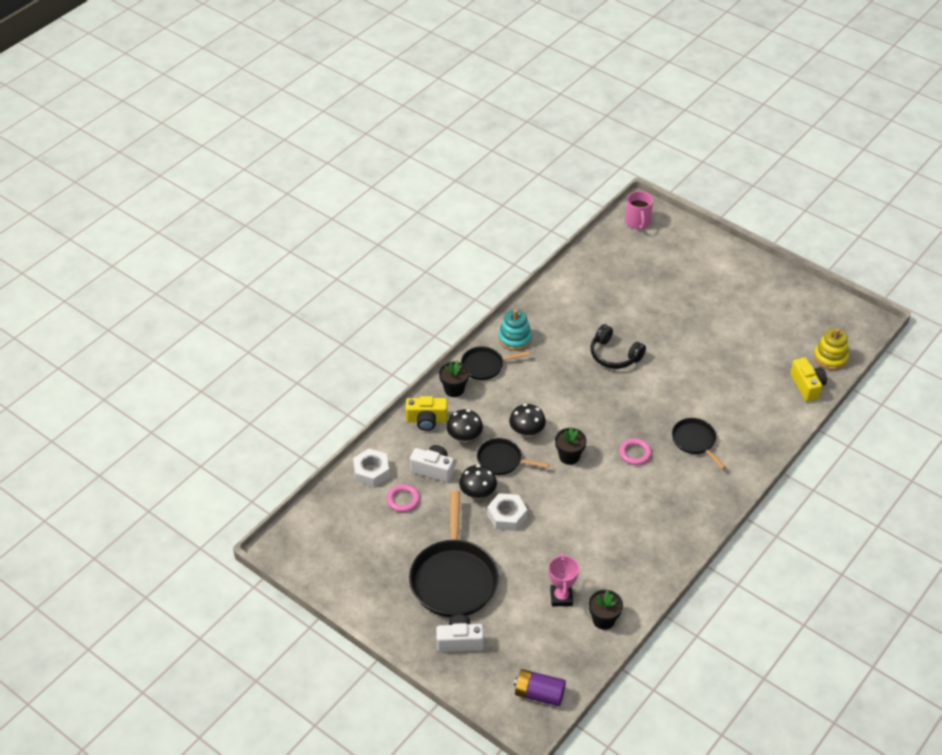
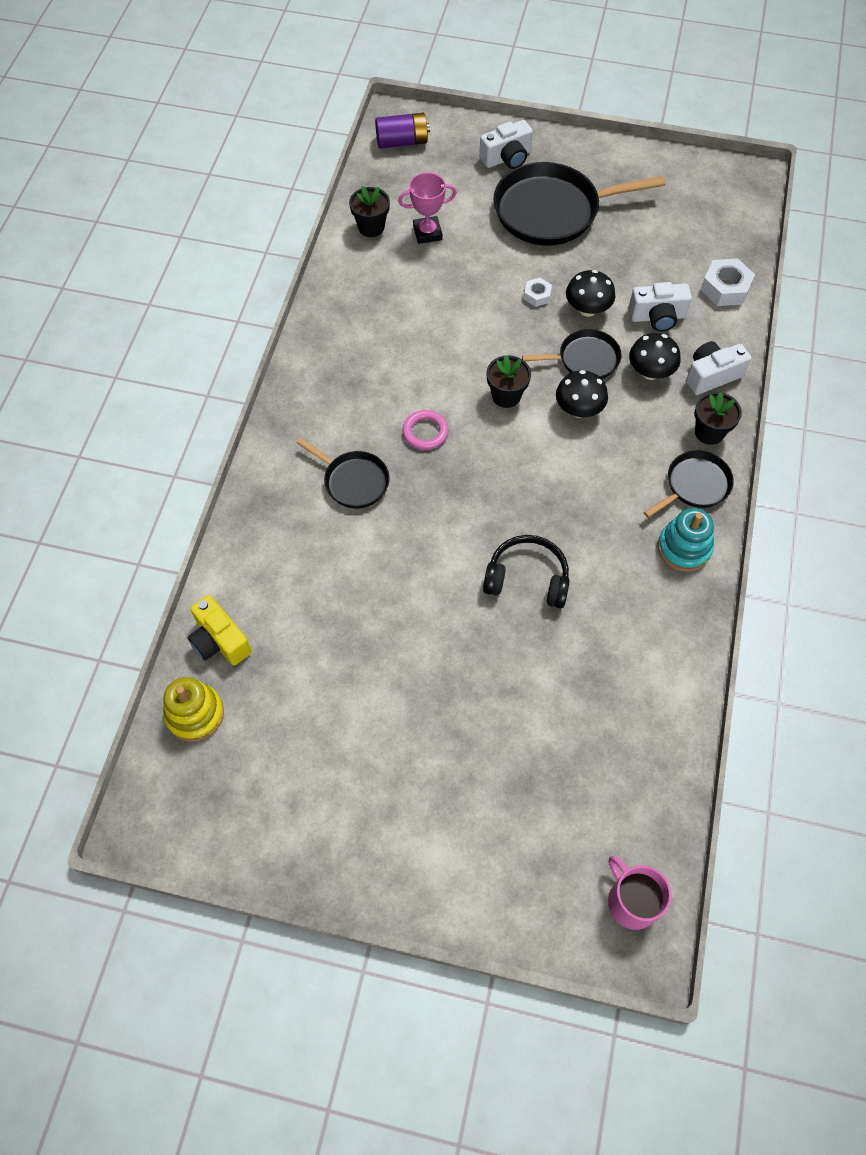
camera: 155 degrees right, 15 degrees up
(403, 500) = (665, 270): pink ring -> none
(426, 420) = (711, 375): yellow camera -> white camera
(454, 578) = (552, 211): black pan -> black pan turned 75 degrees counterclockwise
(507, 516) = (537, 295): white nut -> white nut, size x0.58
(561, 597) = (427, 233): pink trophy -> pink trophy turned 75 degrees counterclockwise

